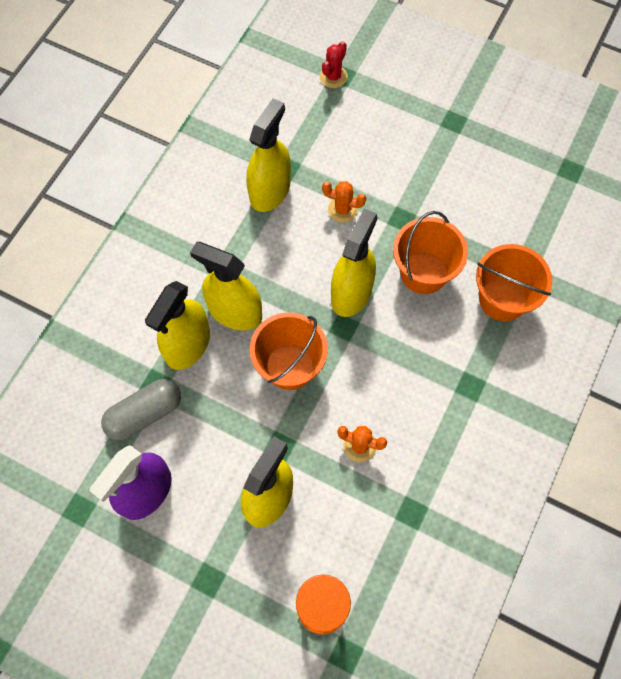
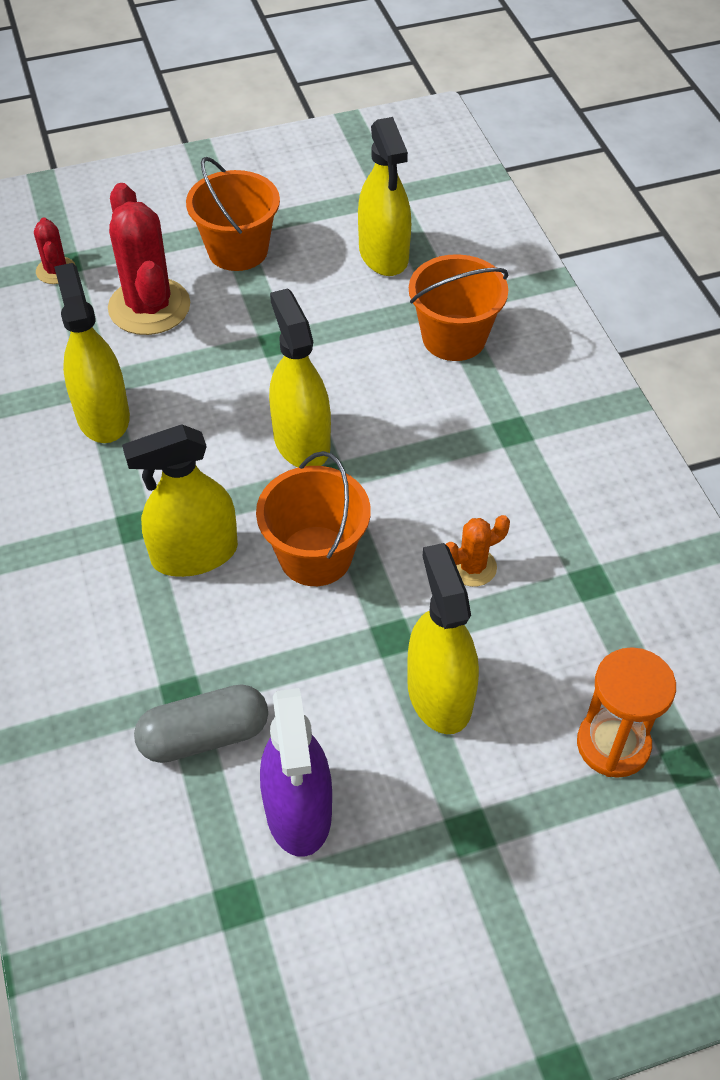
camera: 45 degrees left, 15 degrees down
(144, 414) = (204, 736): grey capsule -> grey capsule turned 60 degrees clockwise
(188, 345) = (176, 627): yellow spray bottle -> yellow spray bottle (383, 254)
(342, 209) = (205, 377): orange cactus -> none
(358, 140) = (149, 307): none -> red cactus
(423, 272) = (353, 371): orange bucket -> orange bucket (238, 250)

